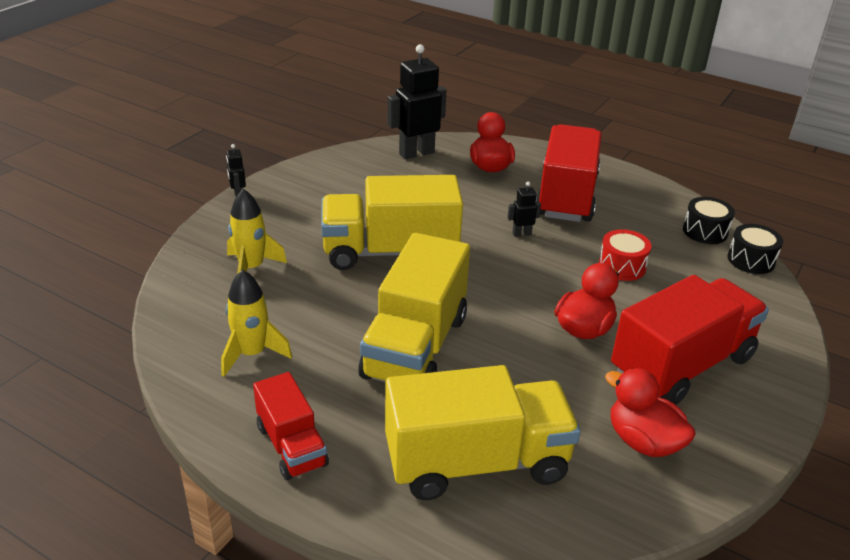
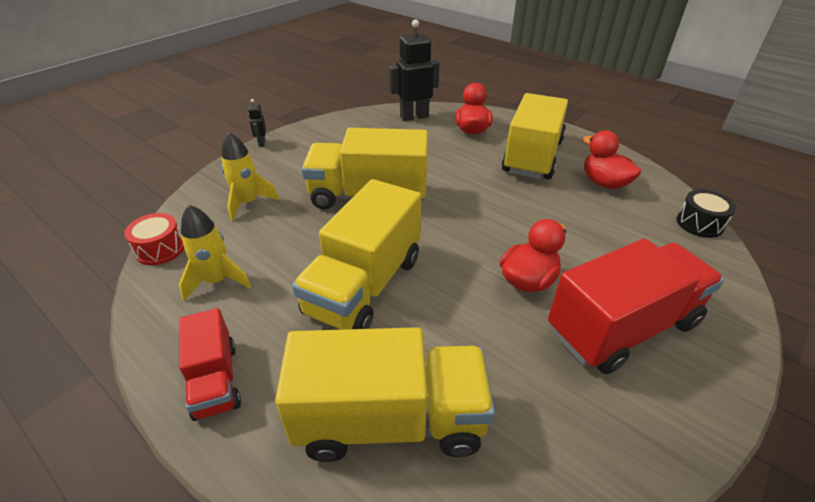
camera: 10 degrees right, 5 degrees up
(521, 234) = (487, 187): black robot -> none
(566, 196) = (532, 156): red truck -> yellow truck
(622, 266) = (573, 222): red drum -> red drum (160, 249)
(643, 441) = (571, 413): red duck -> red duck (604, 183)
(705, 231) = (656, 194): black drum -> none

